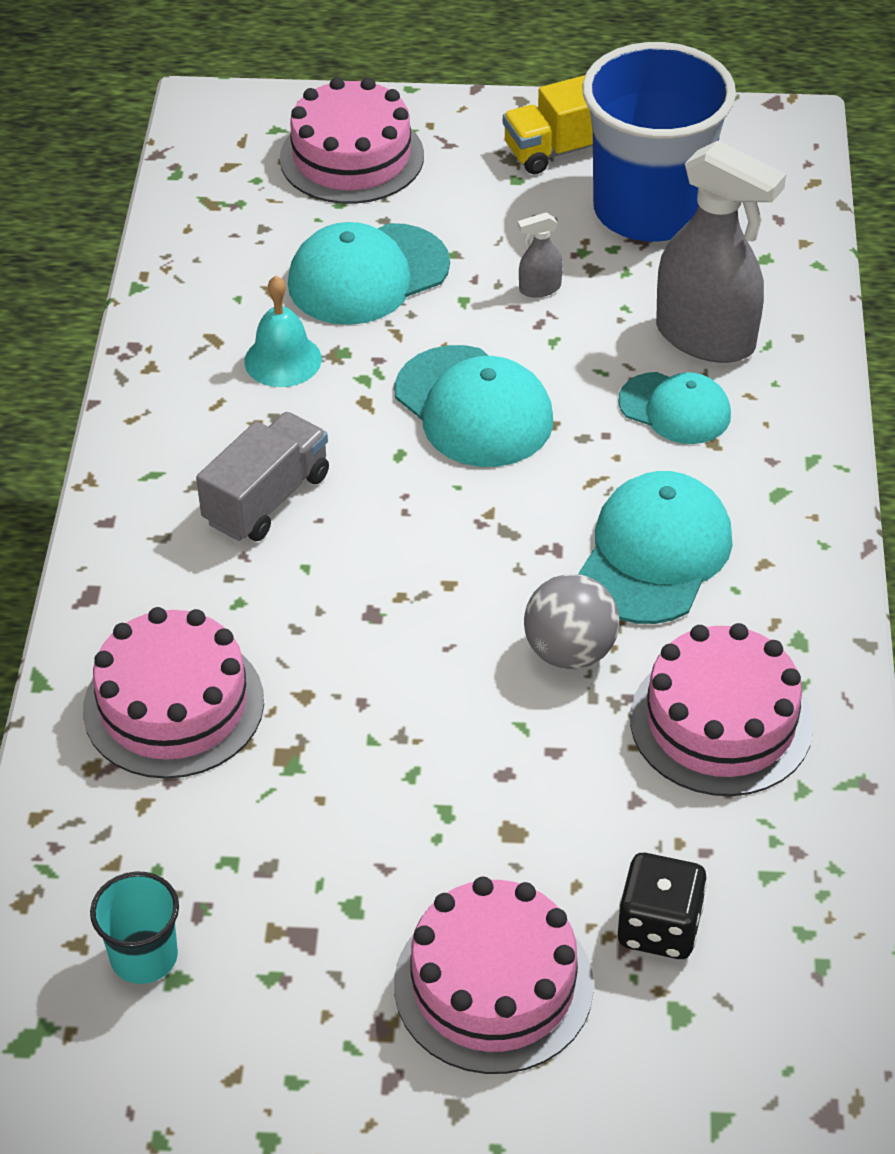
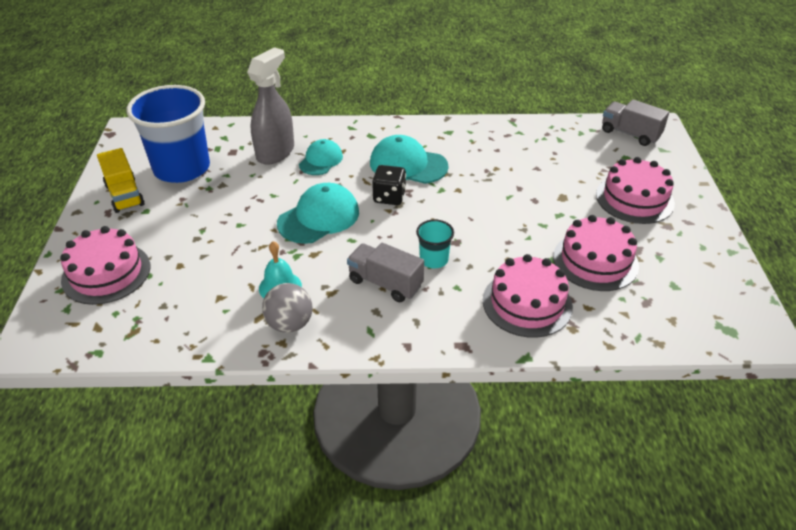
camera: 95 degrees left, 5 degrees down
(144, 956) = (668, 297): turquoise cup -> turquoise cup (434, 259)
(368, 275) = (214, 259): turquoise cap -> none
(539, 288) = (234, 200): grey spray bottle -> none
(570, 651) = (466, 185): grey ball -> grey ball (290, 324)
(659, 927) = (592, 162): black dice -> black dice (389, 197)
(721, 722) = (493, 149): pink cake -> pink cake (595, 261)
(801, 1057) = (630, 134): none -> grey truck

